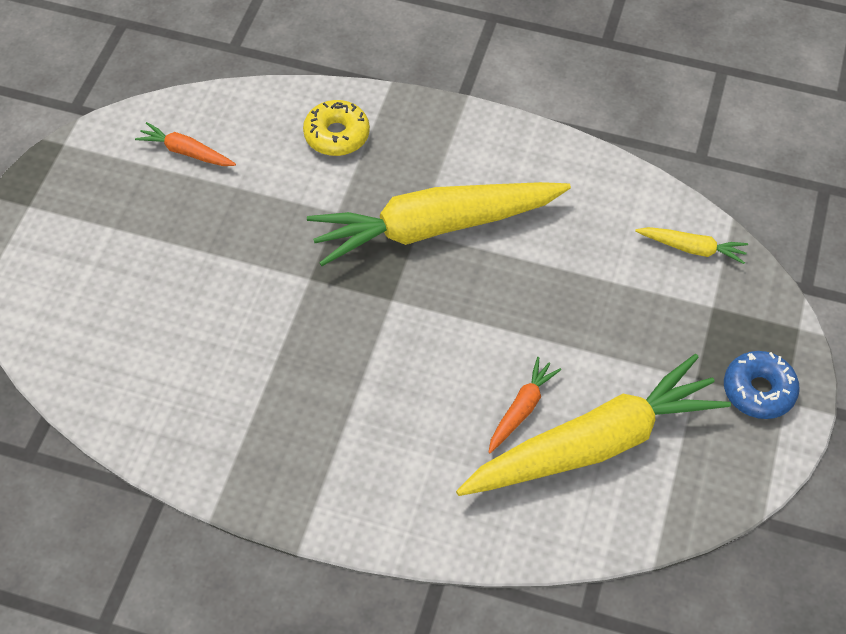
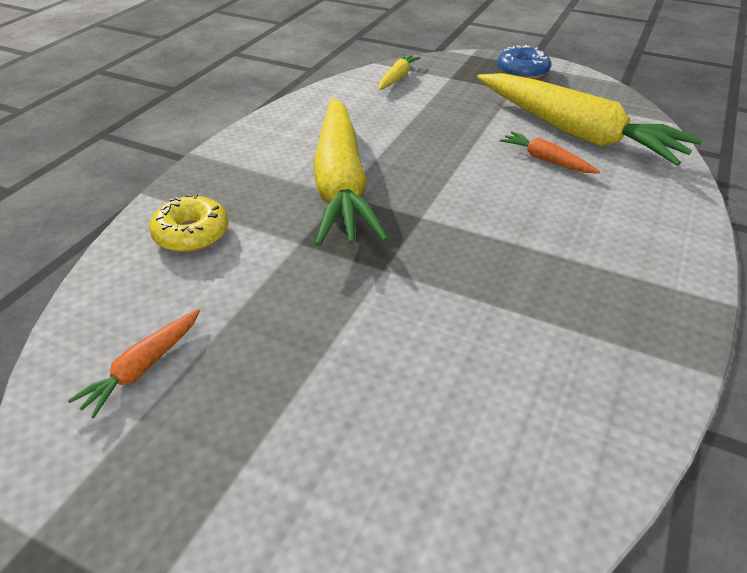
camera: 80 degrees left, 15 degrees down
(594, 444) = (575, 132): yellow carrot -> yellow carrot turned 150 degrees clockwise

